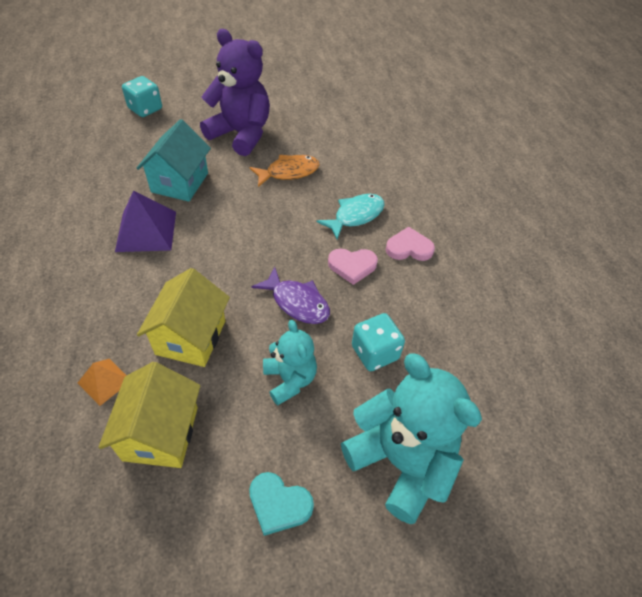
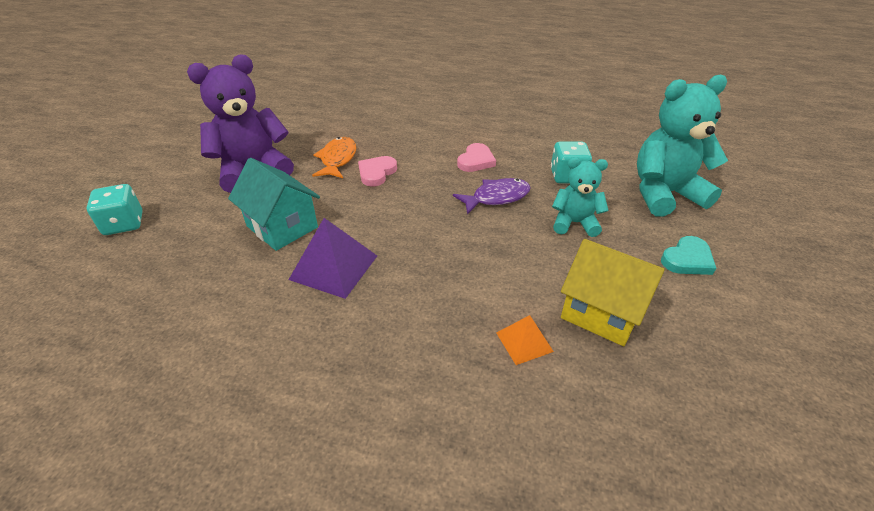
camera: 60 degrees left, 10 degrees down
(191, 337) = (500, 268): yellow house -> none
(355, 216) = (422, 143): turquoise fish -> none
(409, 248) = (475, 132): pink heart -> pink heart (376, 173)

